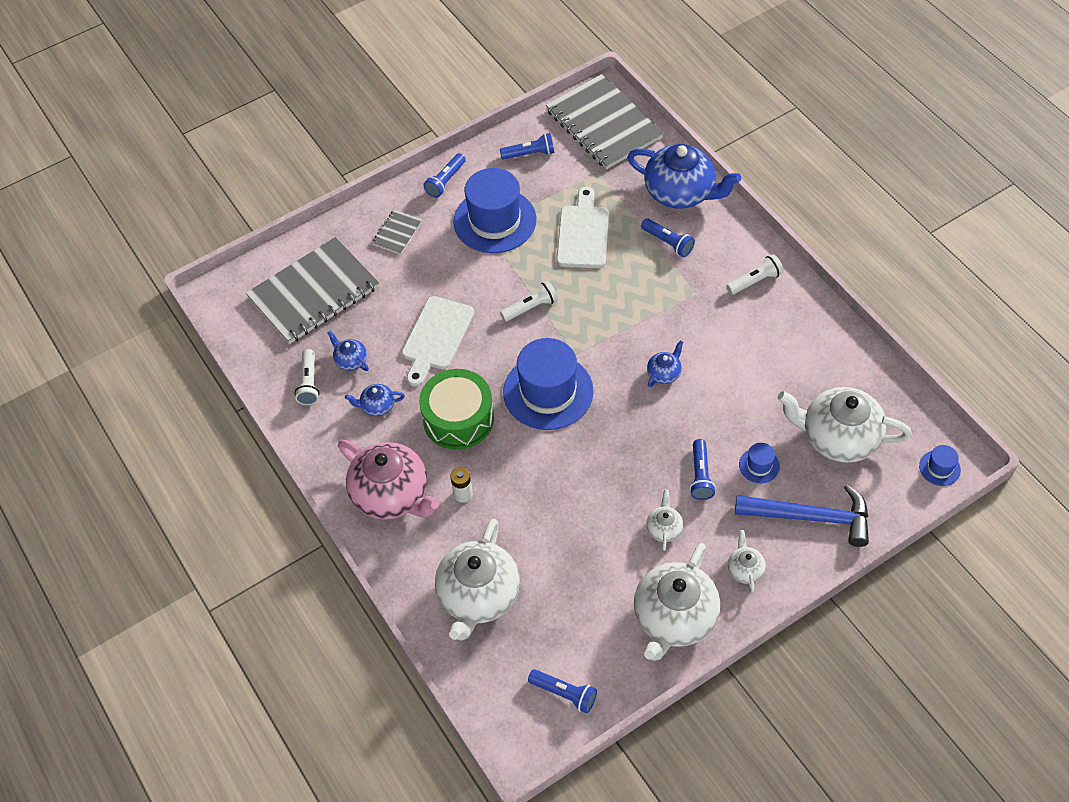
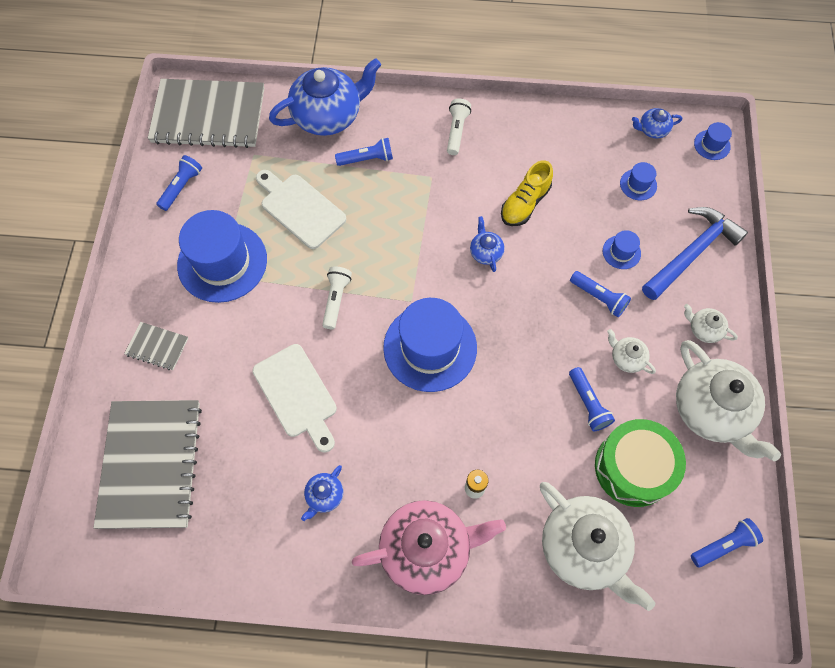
camera: 55 degrees left, 10 degrees up
(309, 383) = (246, 539): white flashlight -> none
(350, 360) = (255, 484): blue teapot -> blue teapot (652, 130)
(397, 233) = (157, 346): grey notebook -> grey notebook turned 45 degrees counterclockwise
(446, 181) = (142, 268): blue flashlight -> blue flashlight (588, 403)
(458, 419) = (396, 437): green drum -> green drum (633, 467)
(735, 370) = (525, 203): none -> yellow shoe
(838, 437) = (638, 184): white teapot -> blue hat

